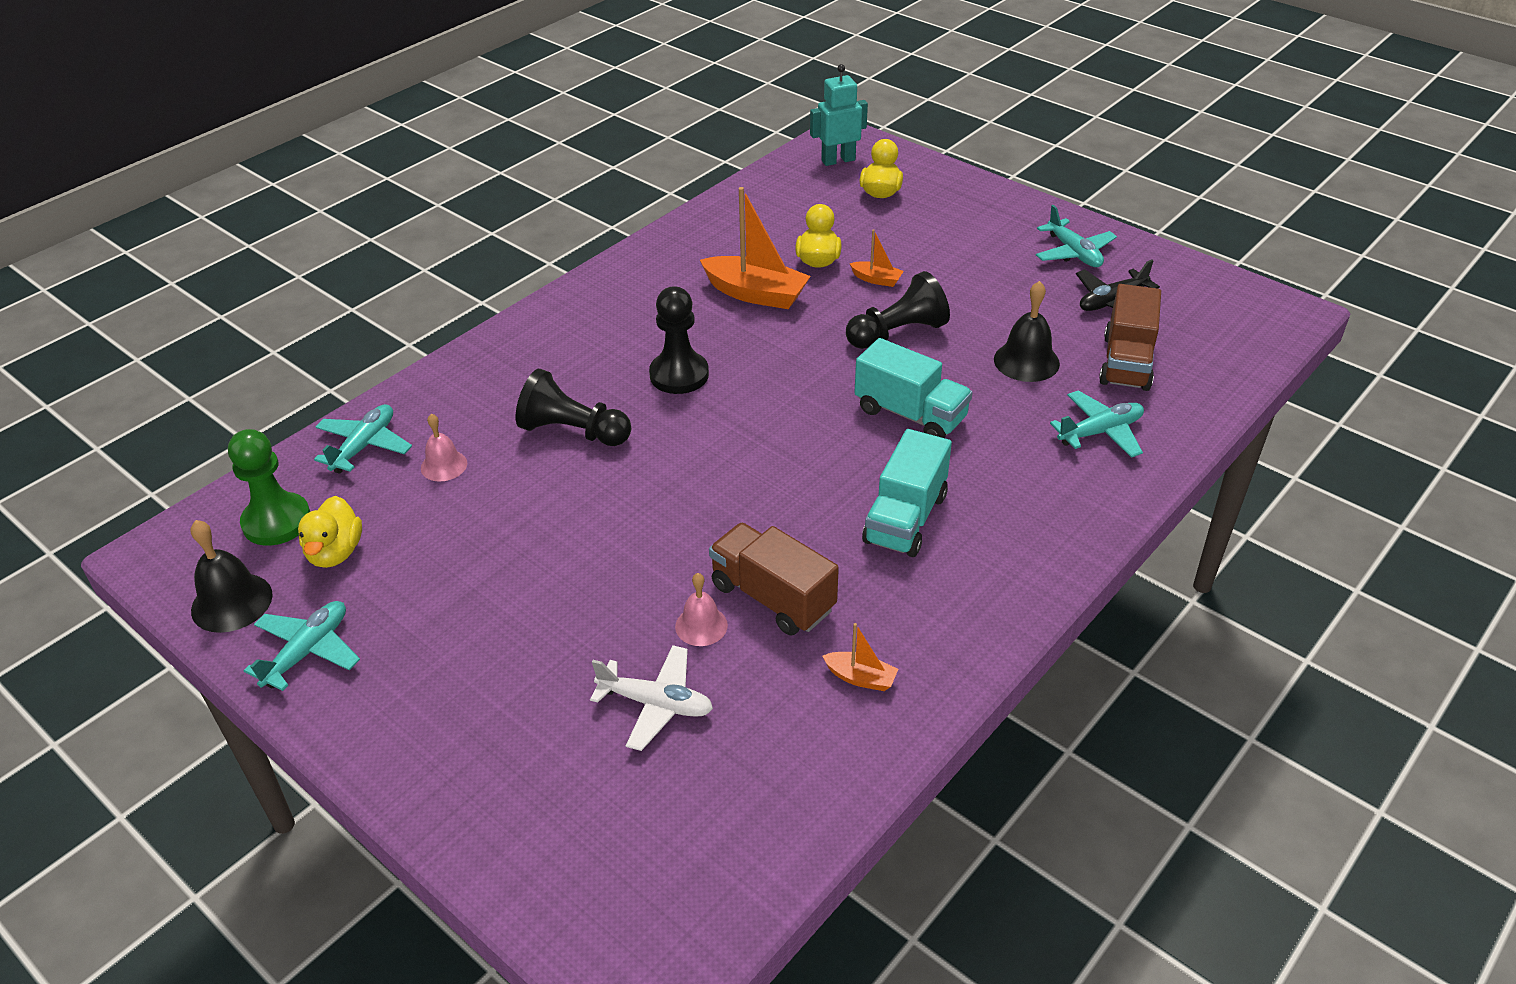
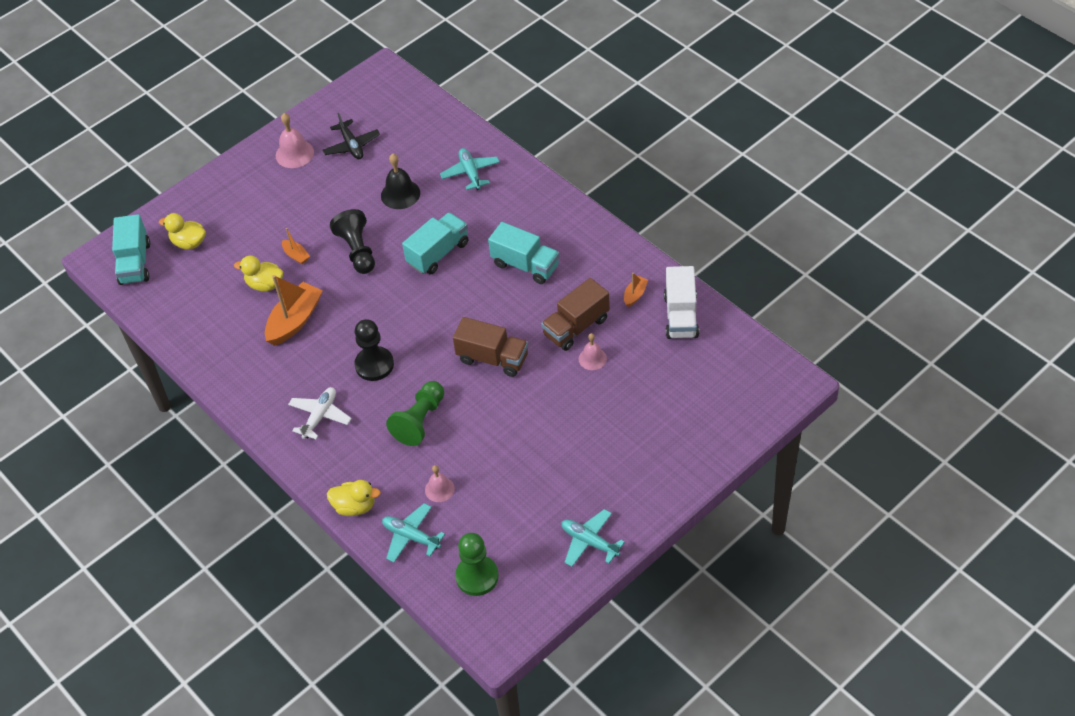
camera: 80 degrees left, 10 degrees up
(231, 602) = (545, 589): black bell -> none
(335, 552) = (510, 539): yellow duck -> yellow duck (355, 506)
(573, 431) = (420, 421): black pawn -> green pawn
(656, 704) = (643, 378): white plane -> white plane (320, 416)
(815, 756) = (681, 316): none -> white truck
(838, 160) = (135, 263): turquoise robot -> turquoise truck
(876, 279) = (296, 255): orange boat -> orange boat turned 105 degrees clockwise
(1074, 253) = (294, 154): turquoise plane -> pink bell
(1126, 362) = (412, 150): brown truck -> brown truck (493, 358)

